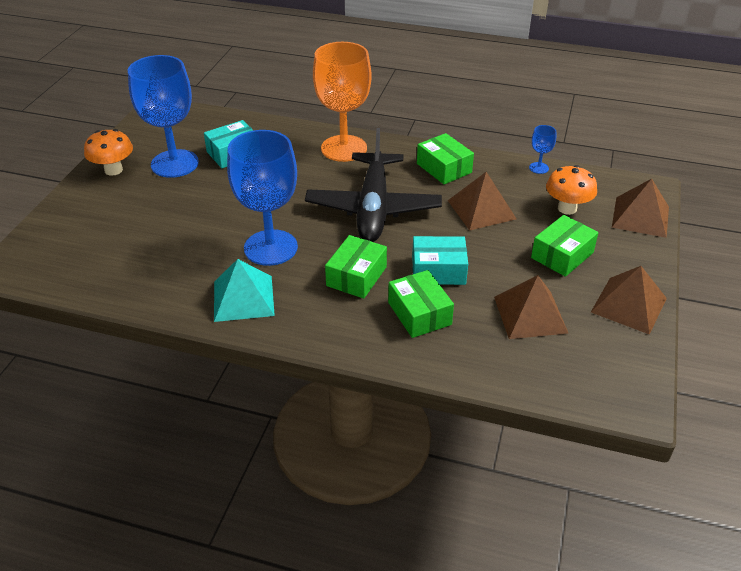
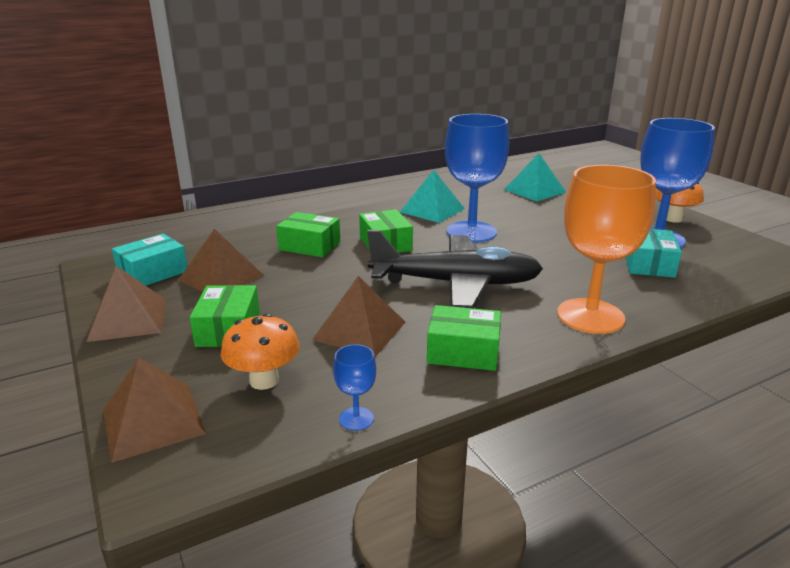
camera: 135 degrees right, 15 degrees down
(104, 266) = (534, 190): none -> turquoise pyramid
(373, 208) = (456, 284): black plane -> black plane turned 135 degrees clockwise
(438, 270) = (331, 271): turquoise box -> turquoise box (153, 273)

